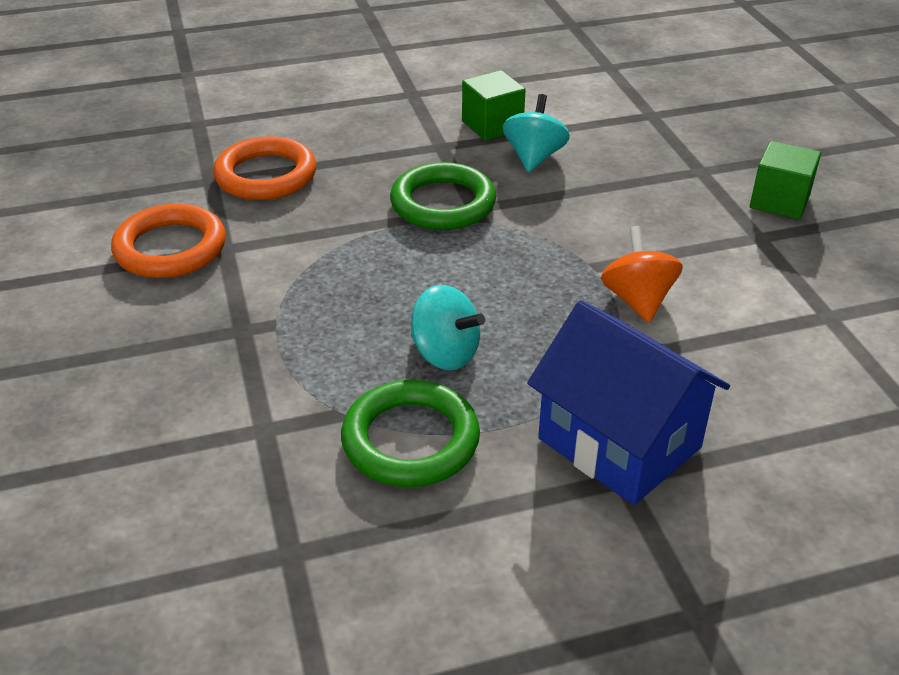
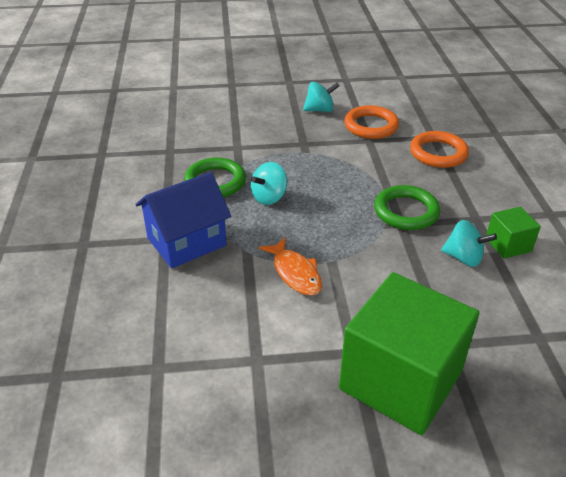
camera: 100 degrees right, 0 degrees up
(96, 320) = (320, 110): none -> turquoise spinning top
(637, 300) = (295, 273): orange spinning top -> orange fish
(779, 201) = (400, 380): green cube -> green cube, size x2.22

